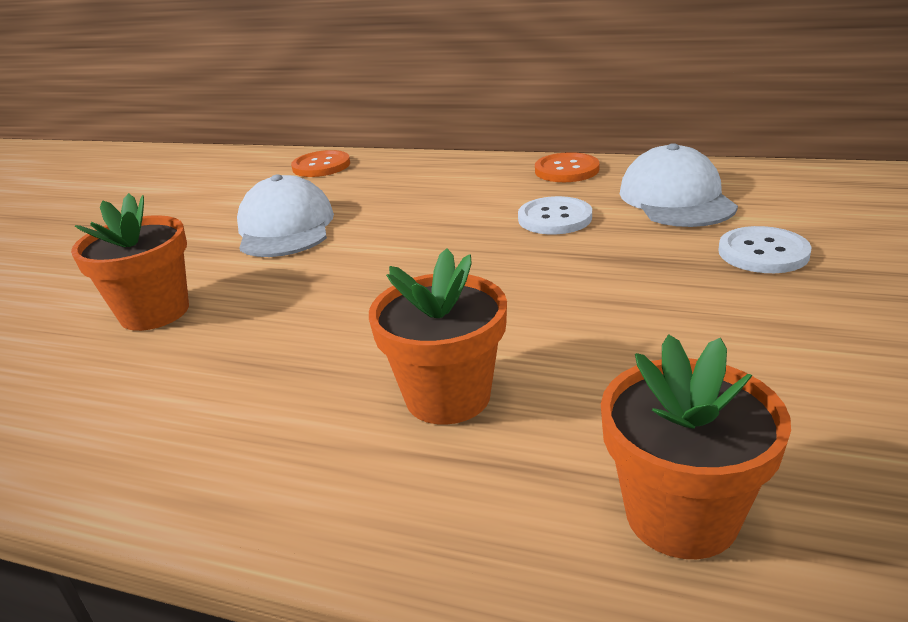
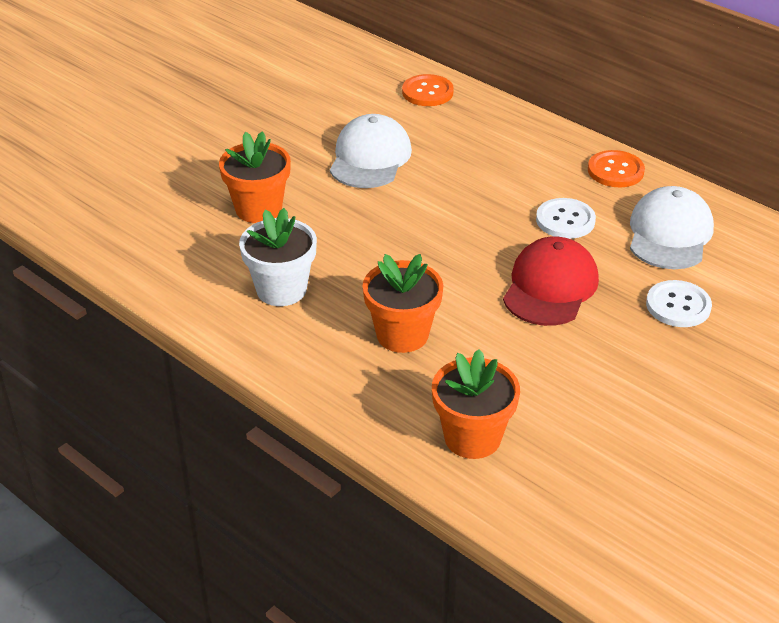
camera: 20 degrees right, 10 degrees up
(224, 397) = (281, 290): none -> white flower pot
(599, 280) = (550, 287): none -> red cap

